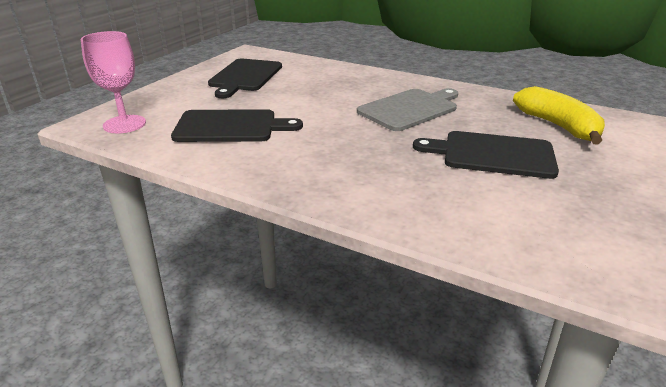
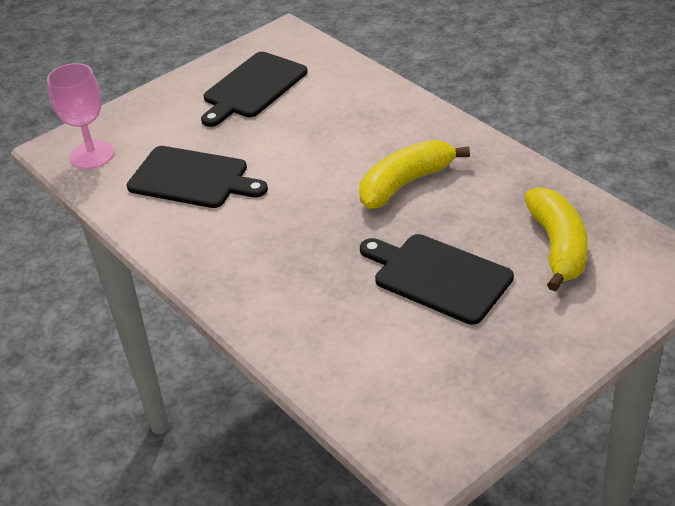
camera: 25 degrees right, 10 degrees up
(410, 109) = (406, 183): grey cutting board -> yellow banana

